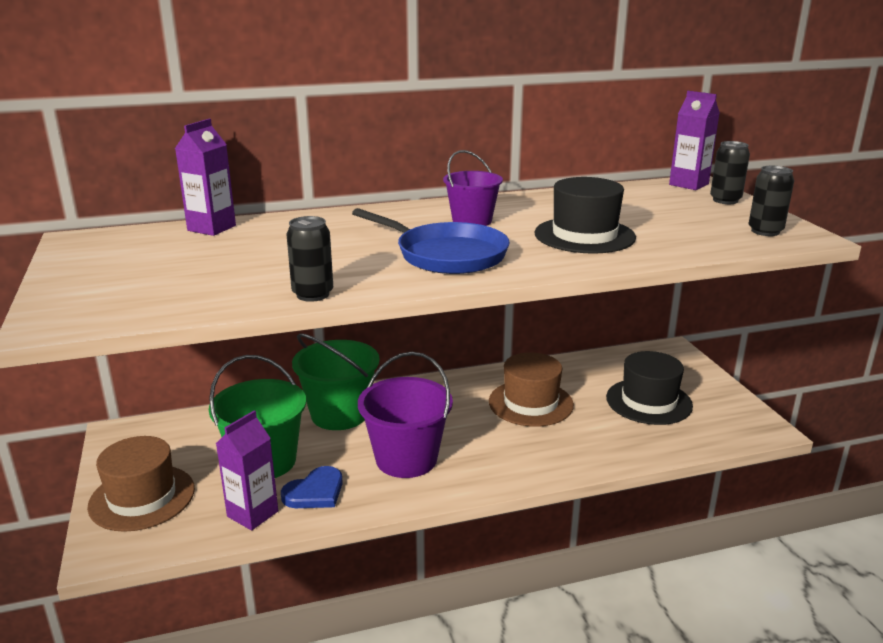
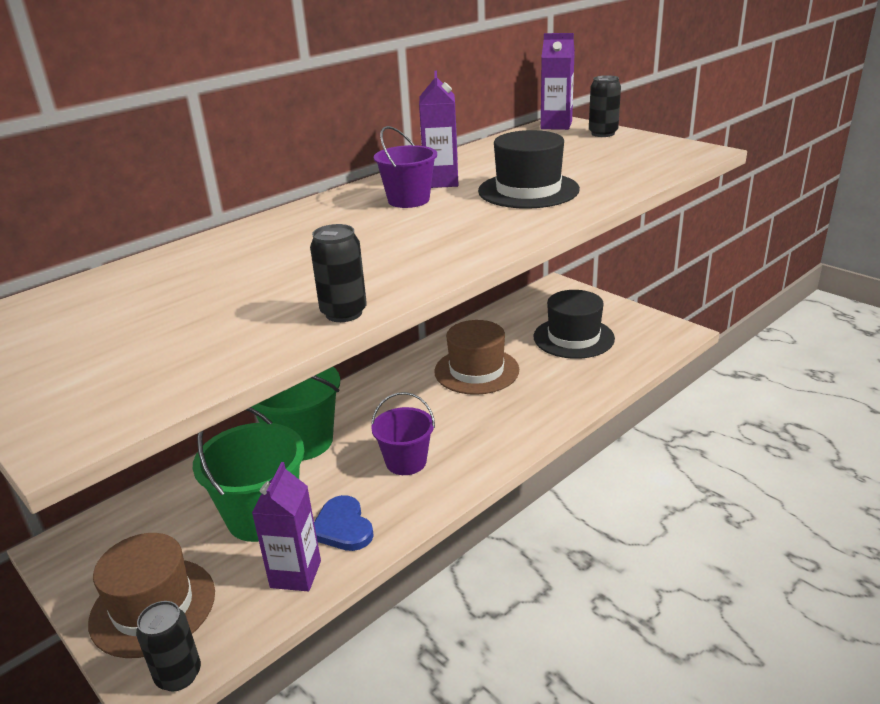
camera: 25 degrees left, 5 degrees up
(211, 228) = (132, 272): purple carton -> purple carton (441, 182)
(315, 492) = (342, 527): blue heart -> blue heart turned 135 degrees clockwise
(406, 459) = (406, 462): purple bucket -> purple bucket, size x0.63
(446, 255) = (427, 239): blue pan -> none
(765, 231) = (666, 153): black can -> black can (178, 675)

